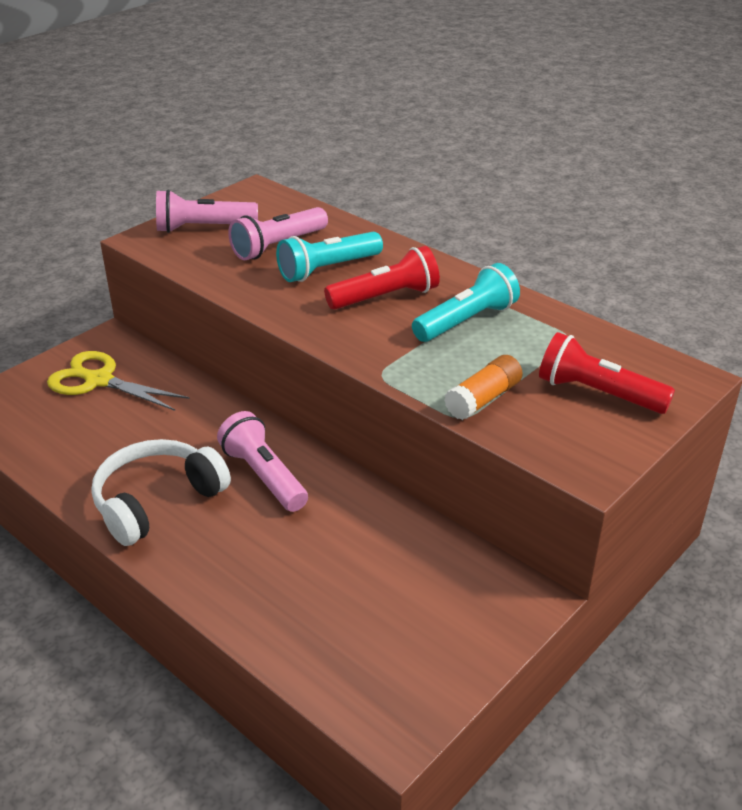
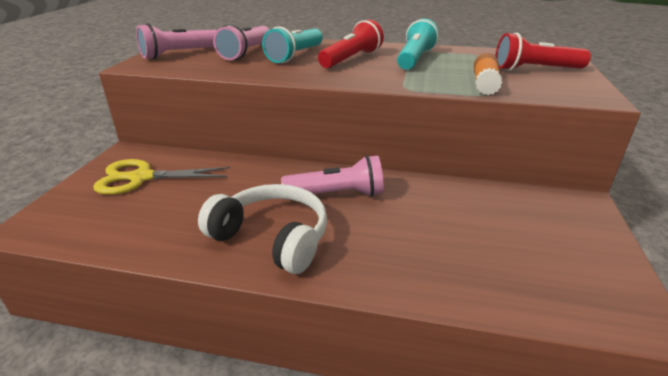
camera: 30 degrees left, 5 degrees down
(157, 501) = (272, 237): white headphones -> white headphones turned 105 degrees clockwise
(264, 476) = (337, 194): pink flashlight -> pink flashlight turned 150 degrees clockwise

